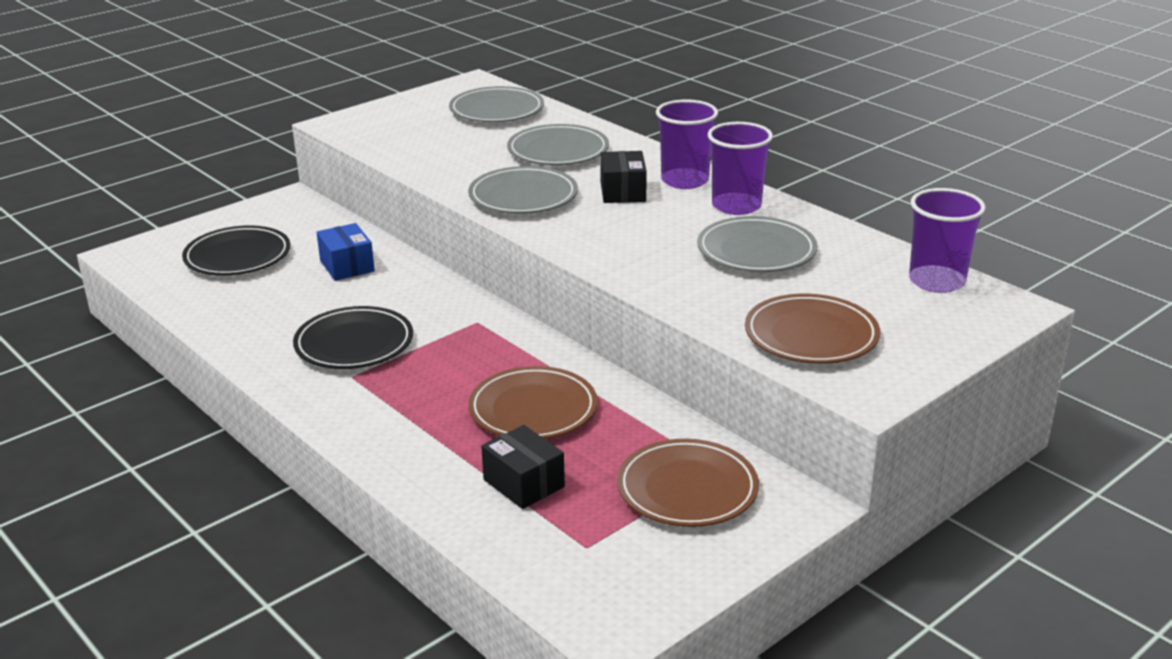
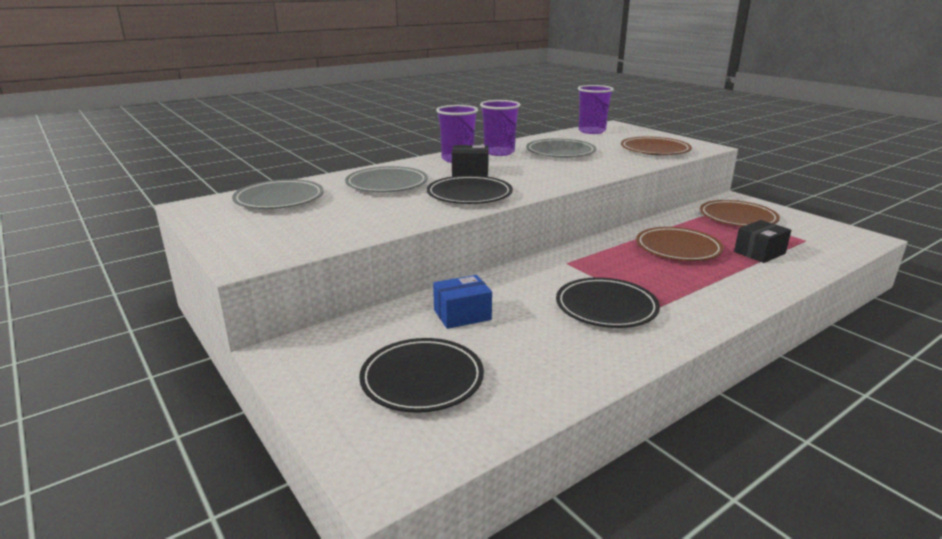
camera: 85 degrees left, 5 degrees down
(523, 196) = (469, 195): grey plate -> black plate

